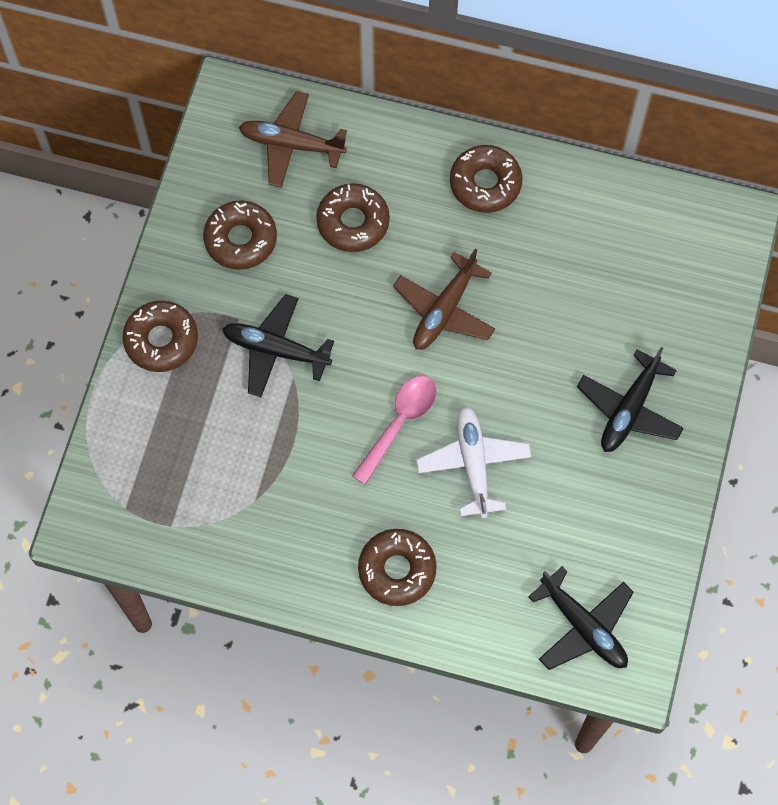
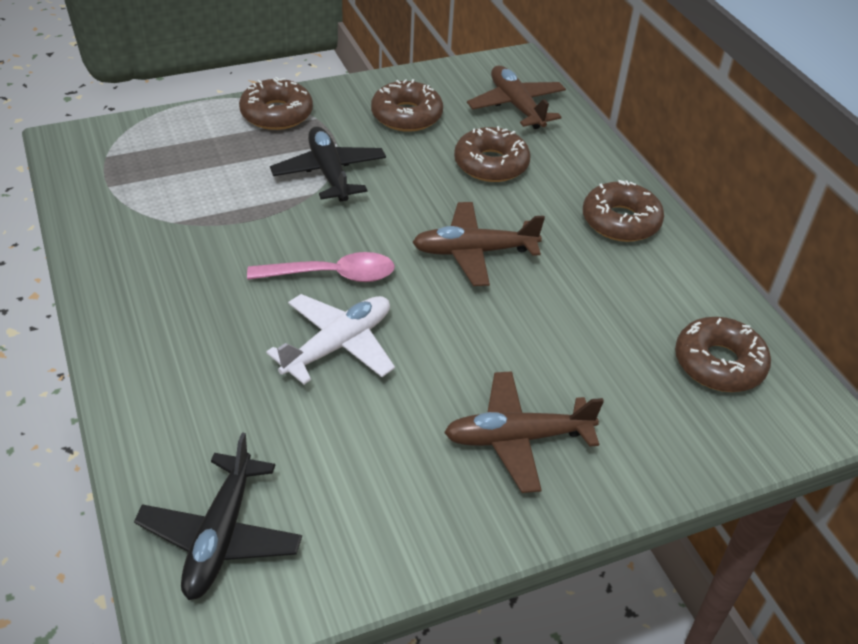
camera: 50 degrees right, 25 degrees down
(397, 570) = (173, 345): brown donut -> brown donut (719, 364)
(629, 409) = (517, 438): black plane -> brown plane

